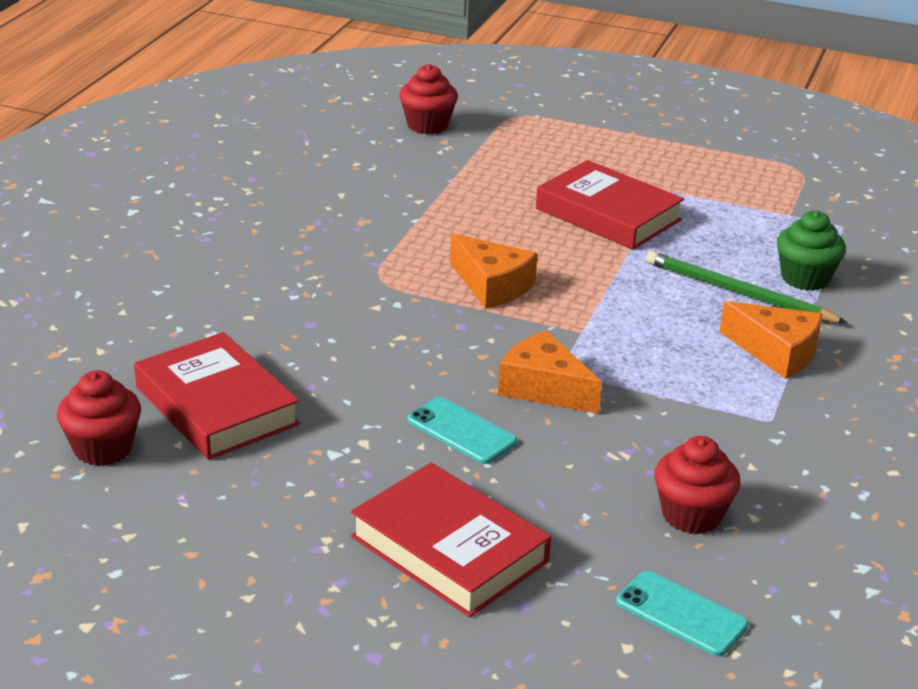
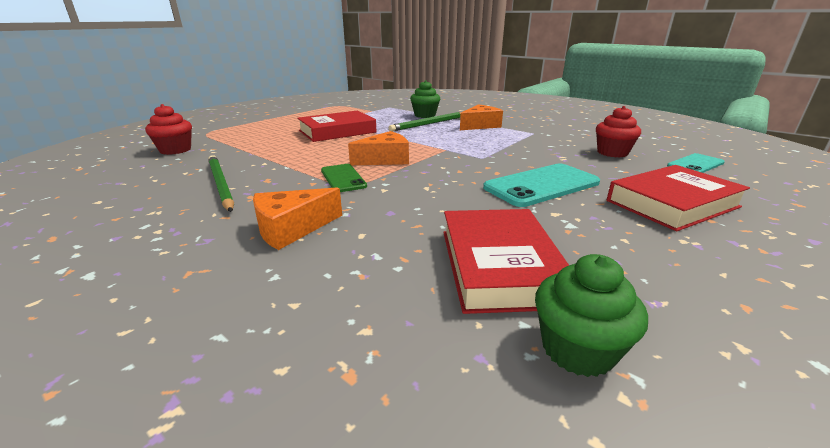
camera: 70 degrees left, 5 degrees down
(103, 448) = (577, 349): red cupcake -> green cupcake
(216, 406) = (499, 265): red book -> red book turned 75 degrees counterclockwise
(332, 198) = (221, 184): none -> green pencil
(397, 270) = (343, 178): none -> green phone
(461, 431) = (541, 185): turquoise phone -> turquoise phone, size x1.66
(543, 388) = (499, 163): orange cheese -> orange cheese (292, 229)

